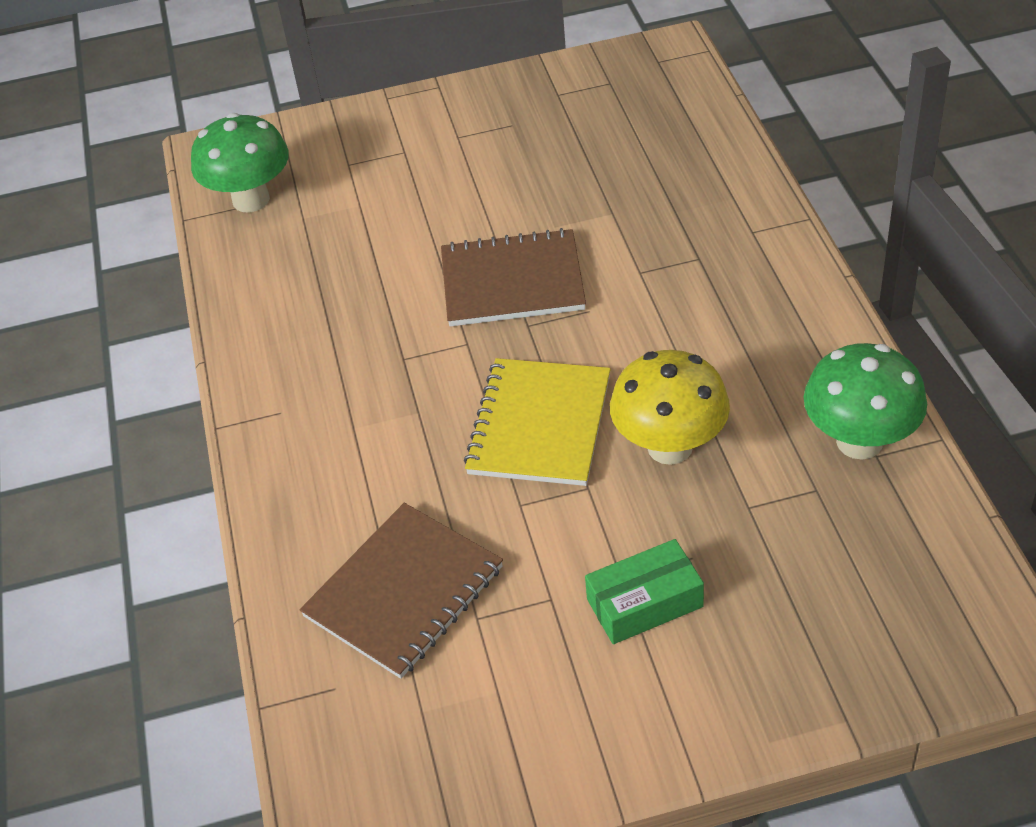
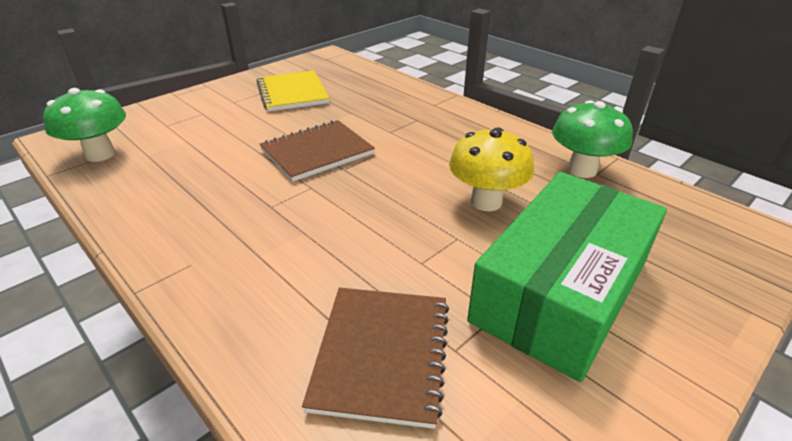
camera: 35 degrees left, 10 degrees down
(540, 425) = (395, 214): yellow notebook -> yellow notebook (292, 93)
(644, 603) = (560, 291): green box -> green box, size x2.31

